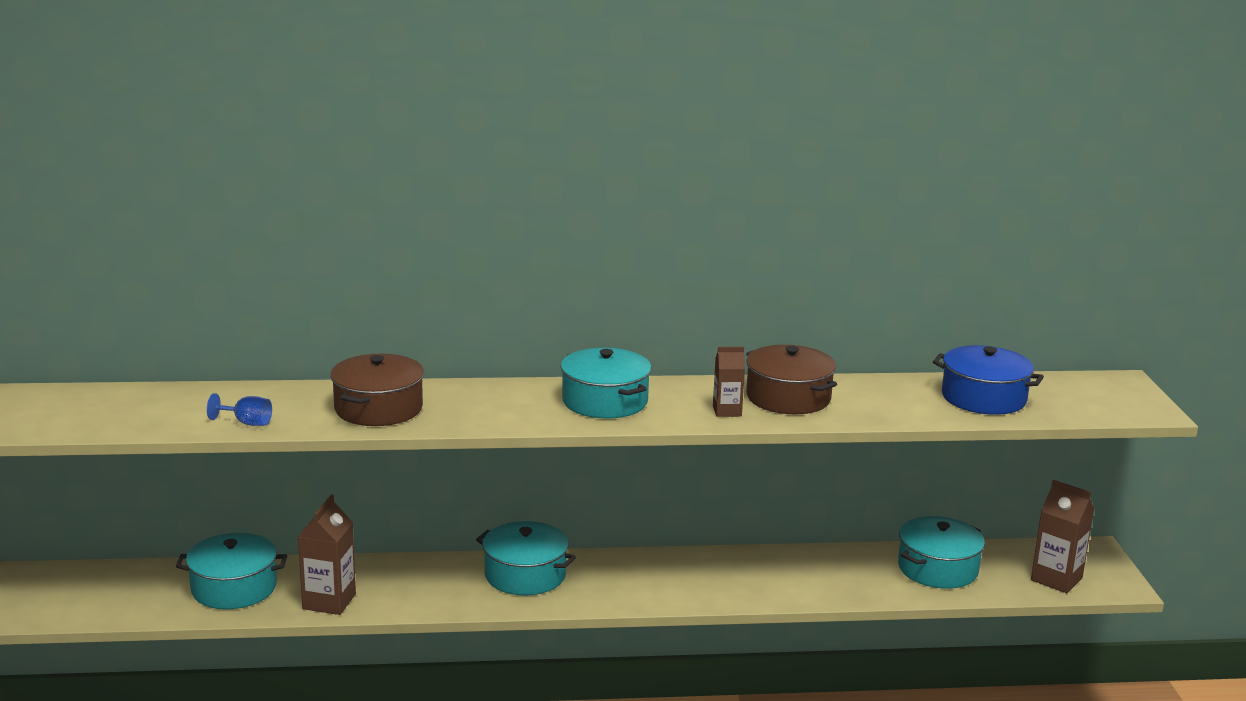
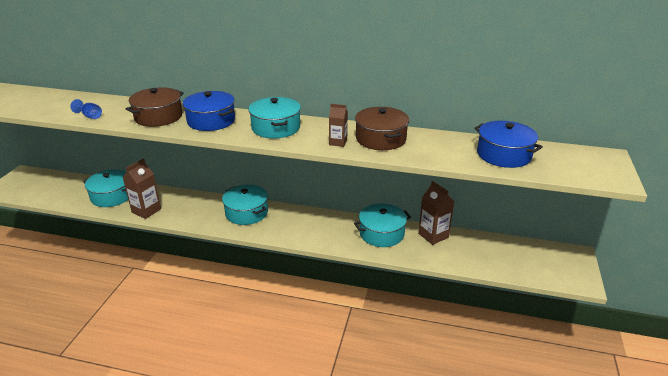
camera: 20 degrees right, 10 degrees up
(482, 404) = (211, 121): none -> blue pot
(937, 568) = (471, 249): turquoise pot -> turquoise pot (381, 233)
(1056, 579) = (541, 269): brown carton -> brown carton (433, 235)

